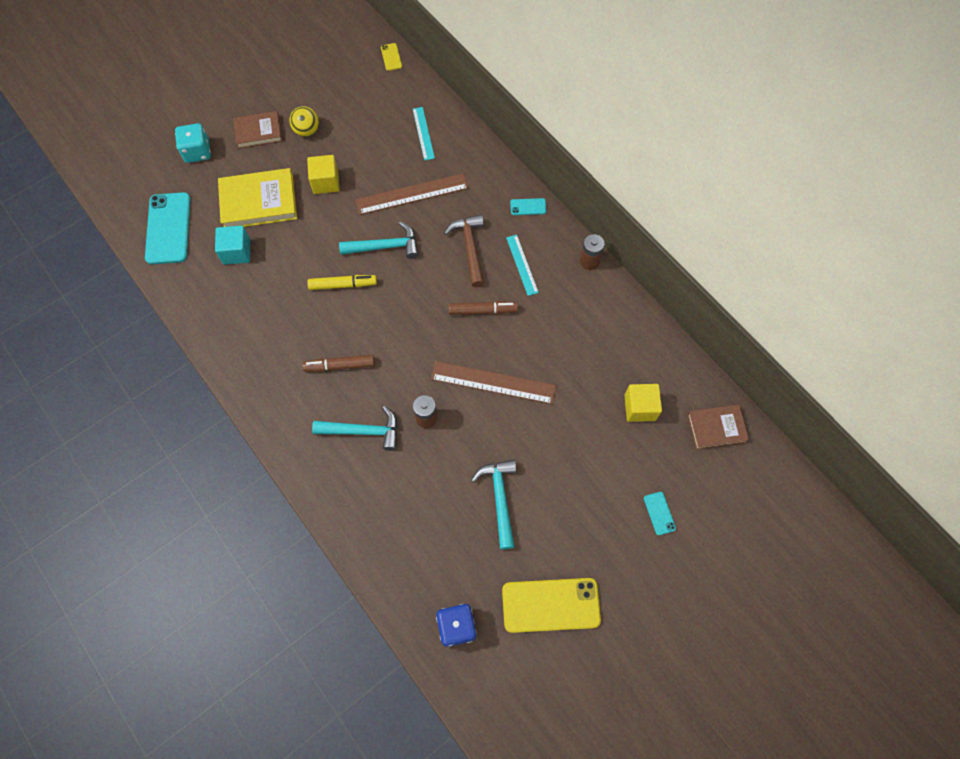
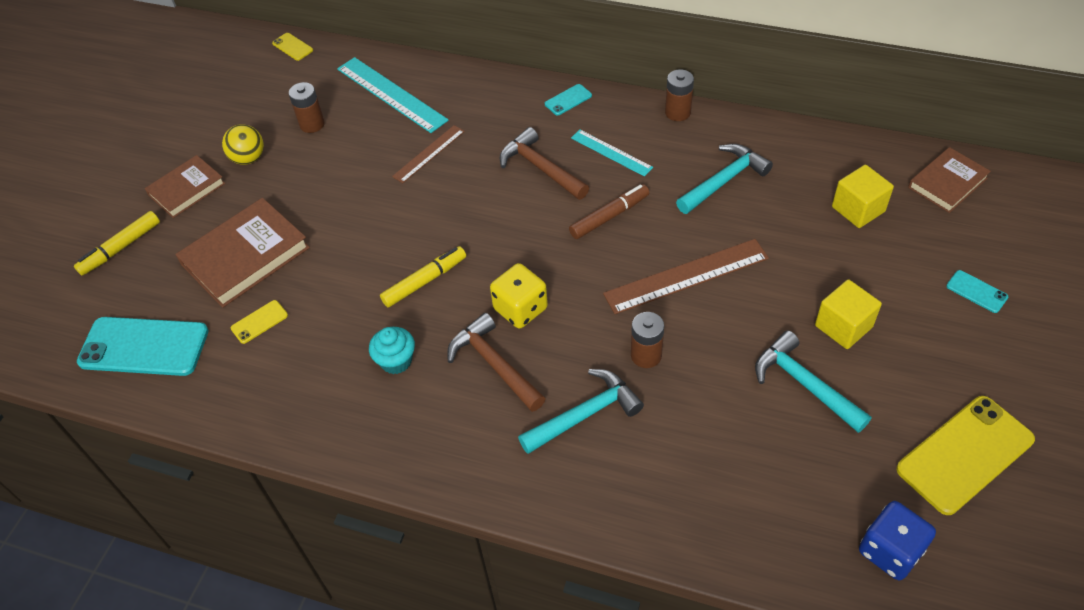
camera: 30 degrees left, 15 degrees down
(168, 228) = (144, 347): turquoise phone -> turquoise phone turned 45 degrees counterclockwise
(197, 152) = (121, 248): turquoise dice -> yellow marker
(237, 252) = (259, 322): turquoise cube -> yellow phone
(259, 201) = (245, 256): yellow book -> brown book
(289, 327) = (396, 361): none -> turquoise cupcake
(326, 182) = (315, 195): yellow cube -> yellow cube (843, 326)
(340, 366) = (494, 364): brown marker -> brown hammer
(360, 127) = (312, 124): none -> brown battery
(381, 339) = (520, 309): none -> yellow dice
(385, 247) = (442, 218): turquoise hammer -> turquoise hammer (724, 181)
(412, 194) = (429, 154): brown ruler -> brown ruler, size x0.60
(423, 133) = (391, 94): turquoise ruler -> turquoise ruler, size x1.68

